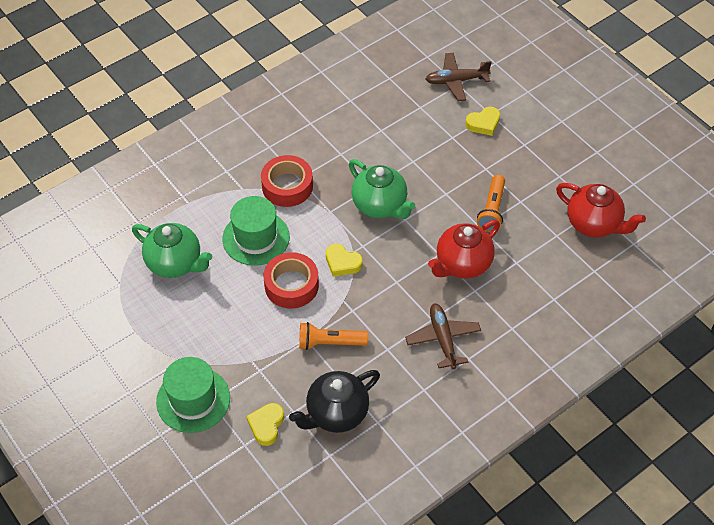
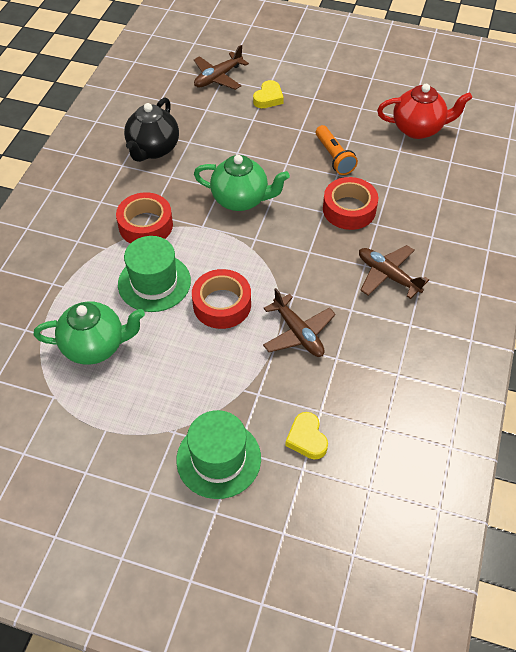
camera: 35 degrees left, 0 degrees up
(330, 342) = (298, 333): orange flashlight -> brown plane
(336, 413) = (358, 389): black teapot -> black teapot (153, 149)
(342, 263) = (250, 261): yellow heart -> none
(462, 264) = (349, 209): red teapot -> red tape

